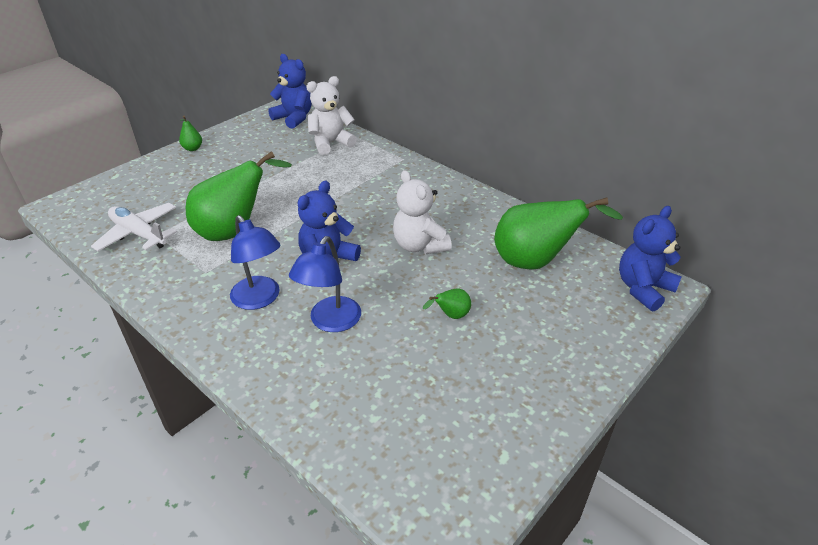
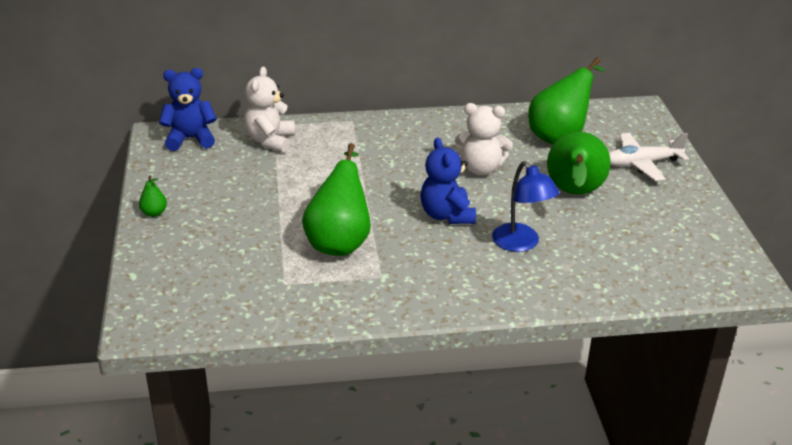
camera: 50 degrees left, 5 degrees down
(139, 234) = (269, 293): white plane -> white plane (642, 163)
(260, 299) = (454, 264): blue lamp -> none
(451, 315) = (574, 193): green pear -> green pear, size x2.37
(643, 289) = (634, 115): blue teddy bear -> none

